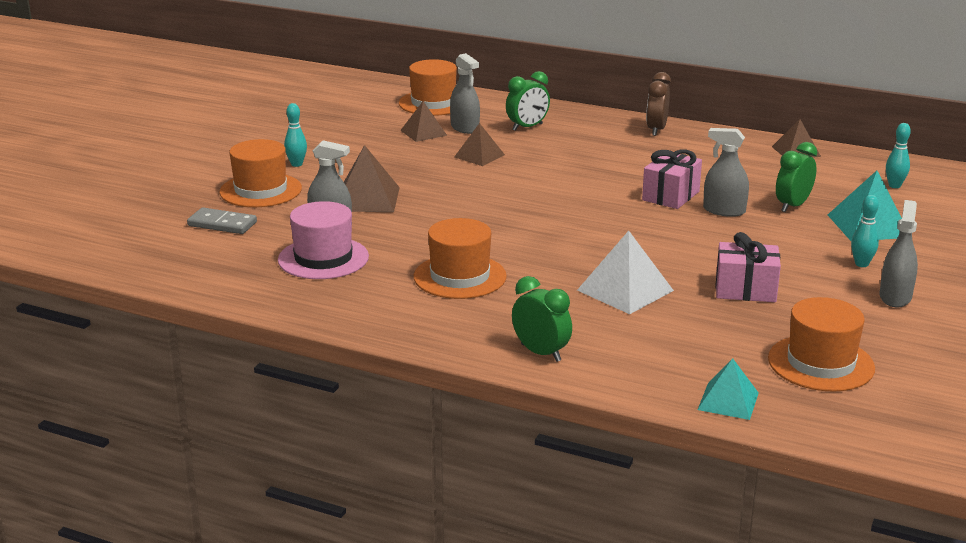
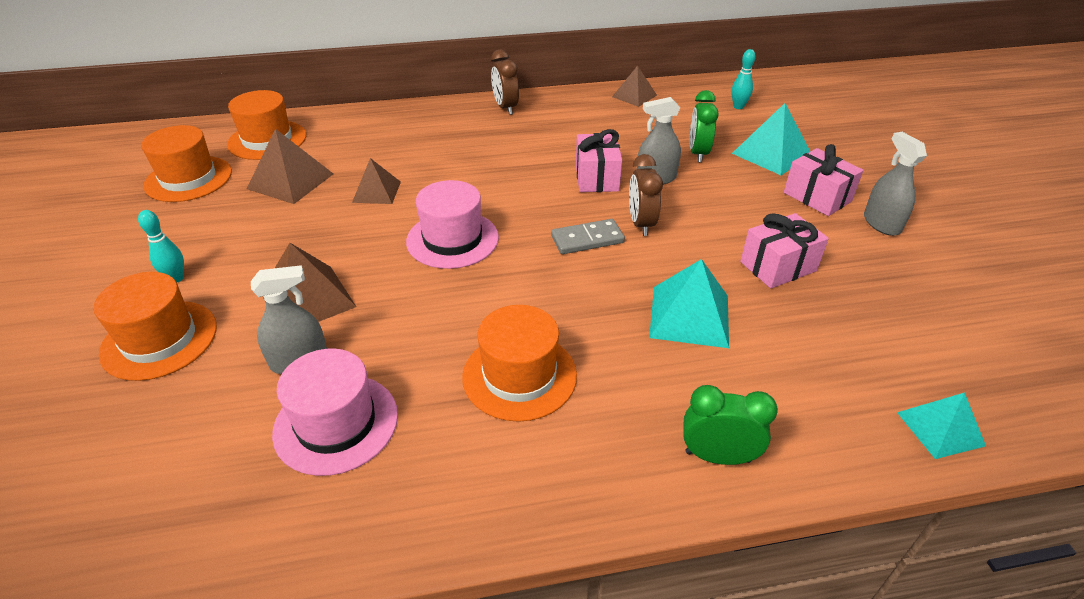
camera: 35 degrees left, 15 degrees up
(222, 224) = (147, 424): grey domino -> grey domino (587, 239)
(423, 133) = (290, 181): brown pyramid -> brown pyramid, size x1.53
(465, 128) = (329, 161): grey spray bottle -> none
(502, 198) = (452, 239): none -> pink hat
(527, 127) = (389, 140): green clock -> none
(625, 290) = (689, 316): white pyramid -> turquoise pyramid
(666, 233) = (641, 224): none -> brown clock
(821, 363) = (936, 331): orange hat -> orange hat (188, 179)
(861, 264) = (817, 197): turquoise bowling pin -> pink gift

